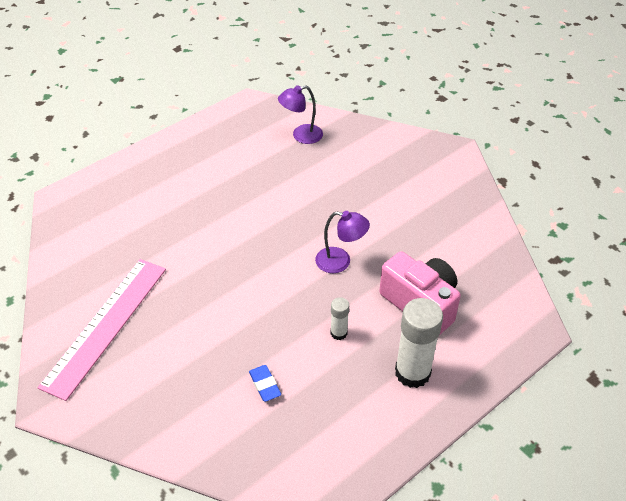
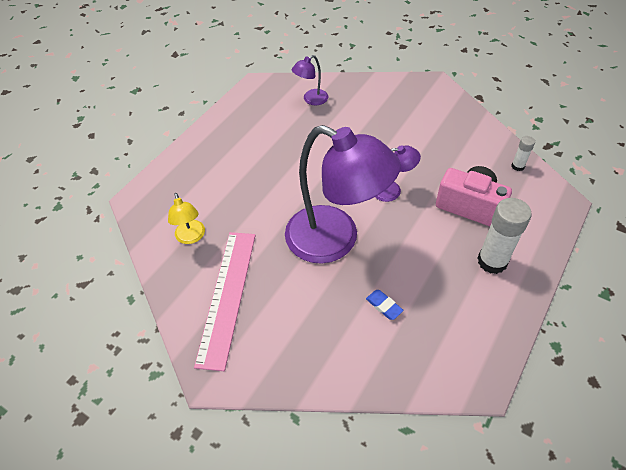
camera: 15 degrees left, 5 degrees up
(99, 253) = (191, 237): none -> yellow lamp
(248, 299) = (335, 240): none -> purple lamp
(338, 333) = (420, 247): white glue stick -> white glue stick (517, 166)

